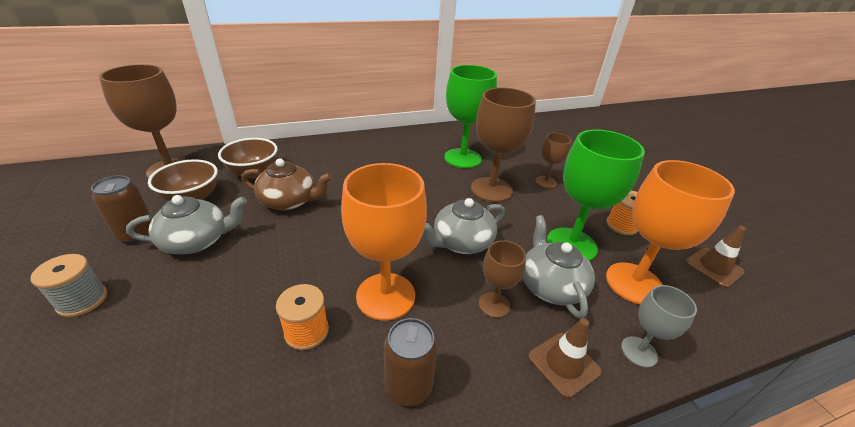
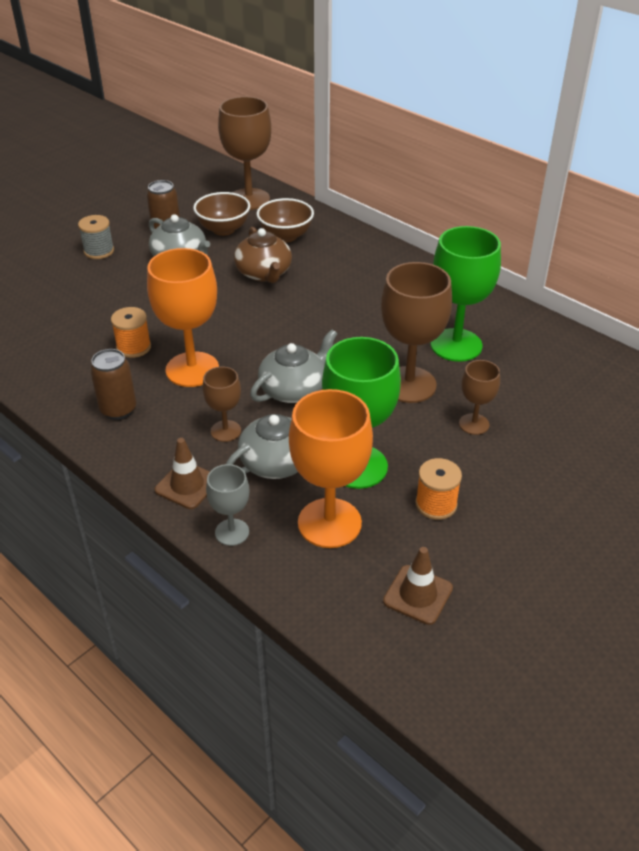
camera: 65 degrees right, 5 degrees up
(461, 242) = (294, 389): grey teapot -> grey teapot turned 105 degrees clockwise

